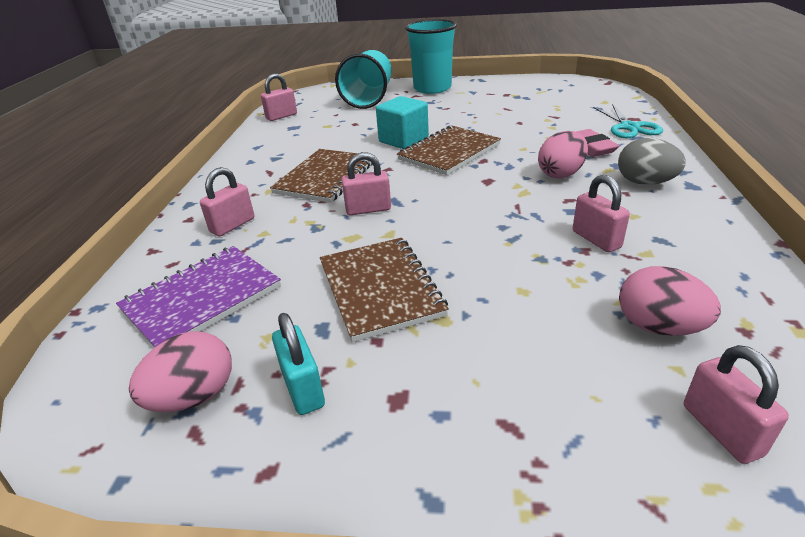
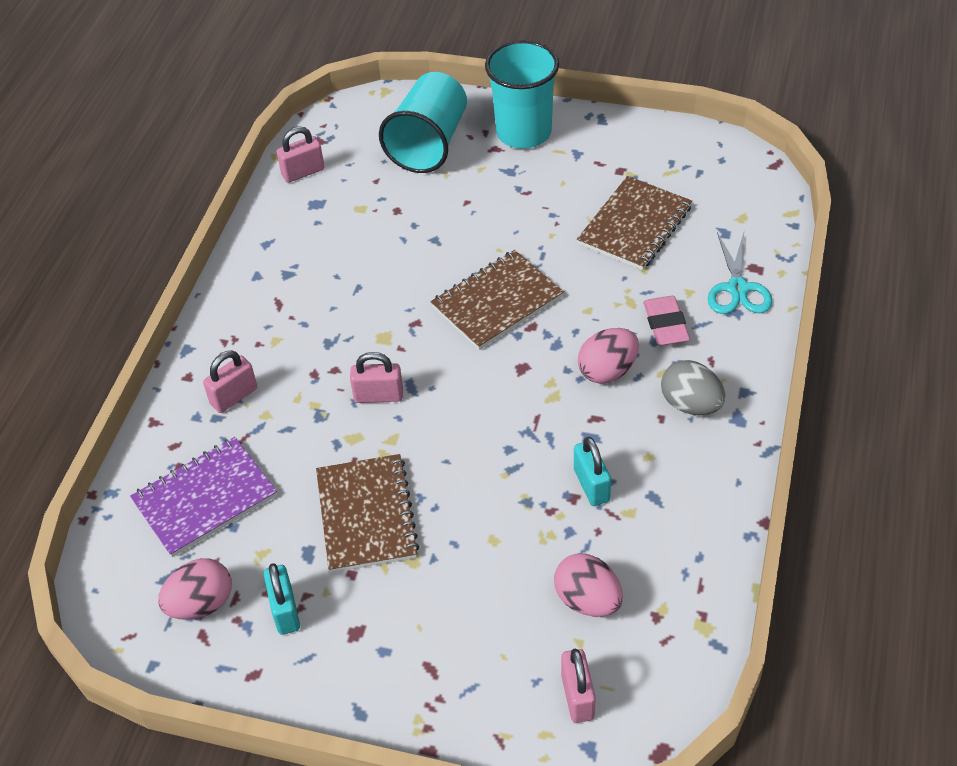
camera: 10 degrees right, 15 degrees up
(325, 177) = (342, 327): brown notebook -> brown notebook (635, 225)
(403, 140) = (449, 264): turquoise cube -> none
(596, 239) = (591, 485): pink padlock -> turquoise padlock

